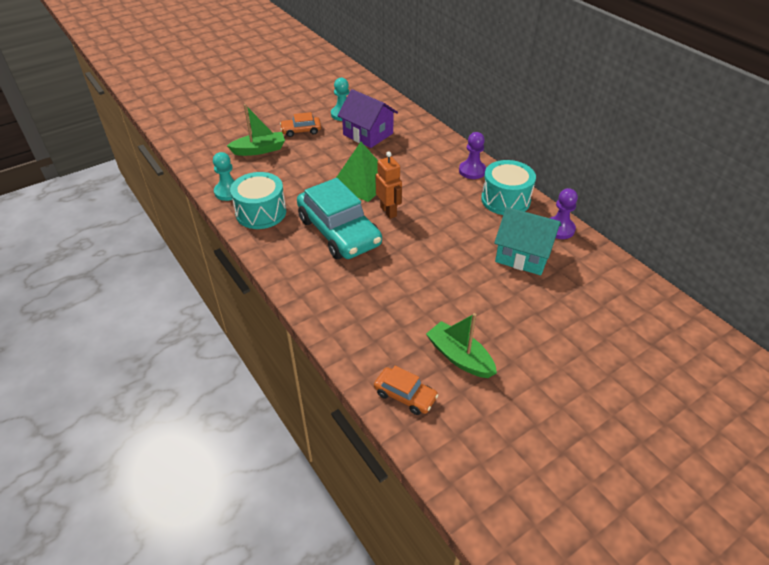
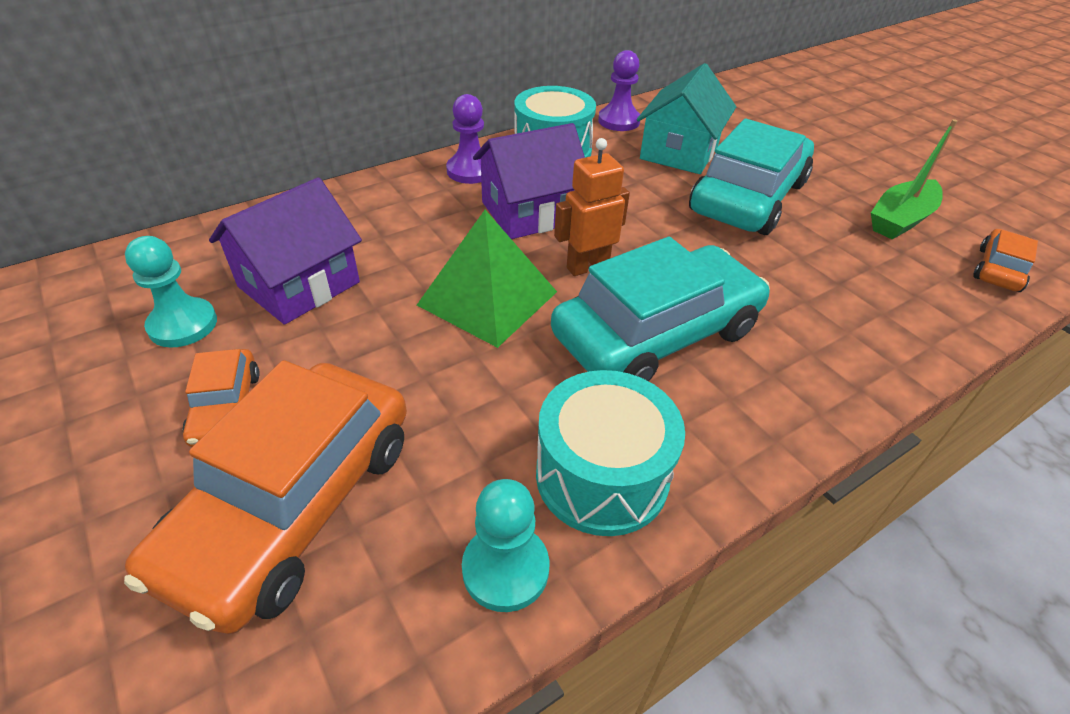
camera: 90 degrees left, 0 degrees up
(259, 150) = (294, 504): green boat -> orange car
(434, 192) = (530, 212): none -> purple house
(471, 281) = (747, 197): none -> turquoise car

